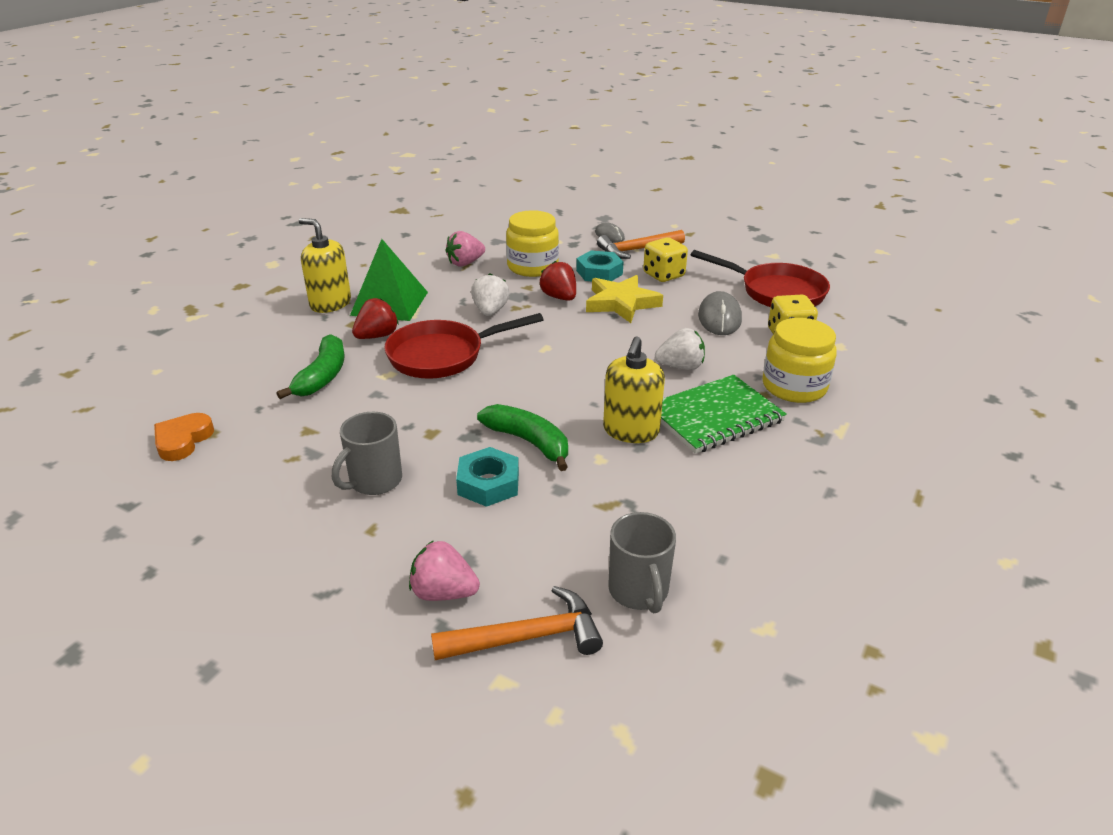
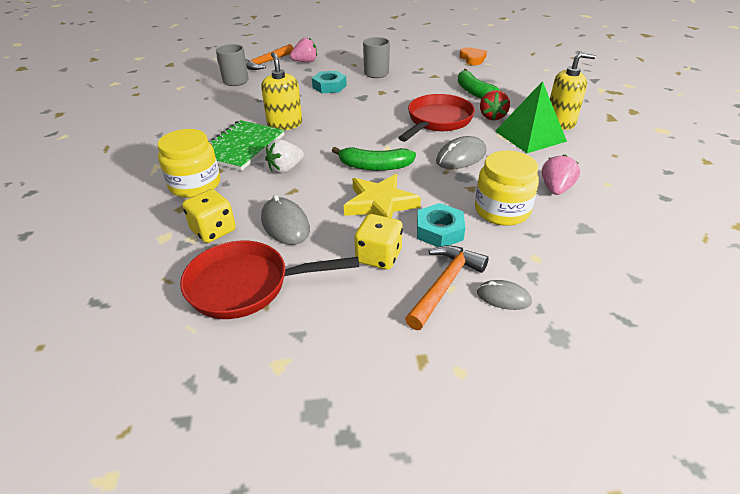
camera: 145 degrees right, 5 degrees up
(490, 311) = (461, 157): white strawberry -> grey mouse
(529, 442) = (331, 103): green banana -> green banana (375, 166)
(559, 297) = (433, 188): red strawberry -> none

